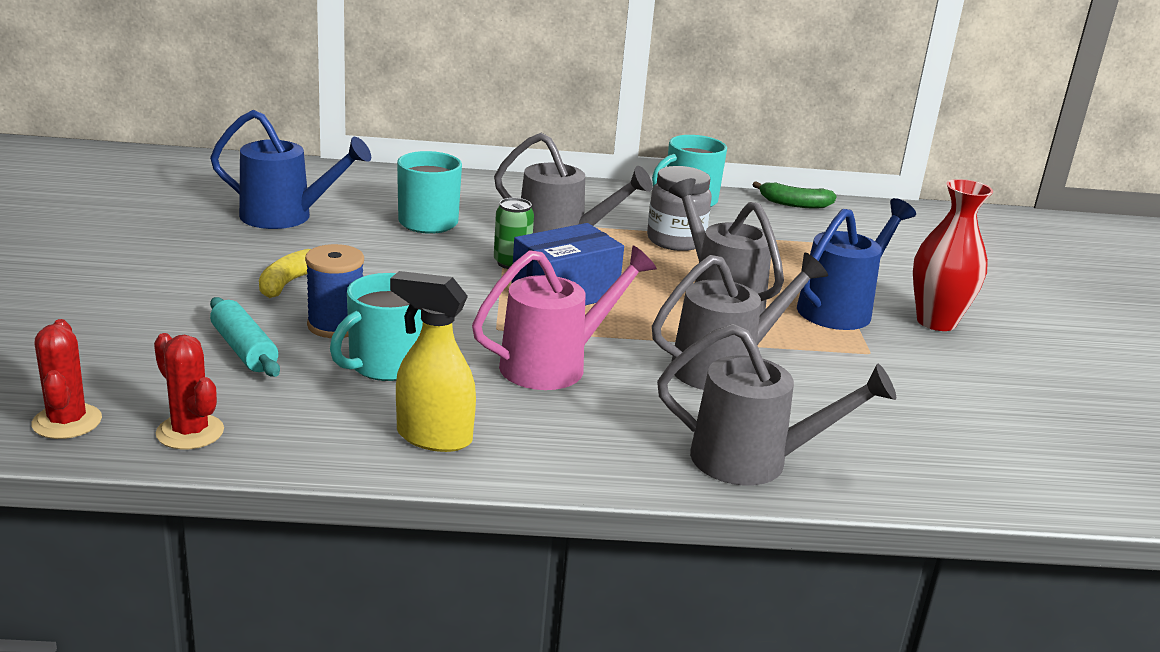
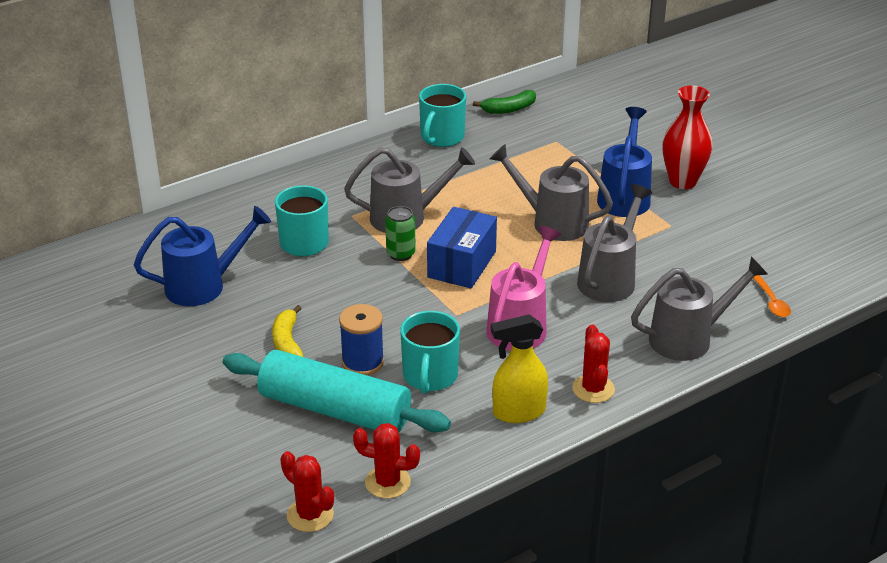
camera: 30 degrees left, 10 degrees up
(244, 349) = (335, 409): turquoise rolling pin -> turquoise rolling pin, size x1.94
(556, 456) = (593, 389): none -> red cactus
(675, 241) = (474, 182): grey jar -> none
(923, 473) = (772, 302): none -> orange spoon

